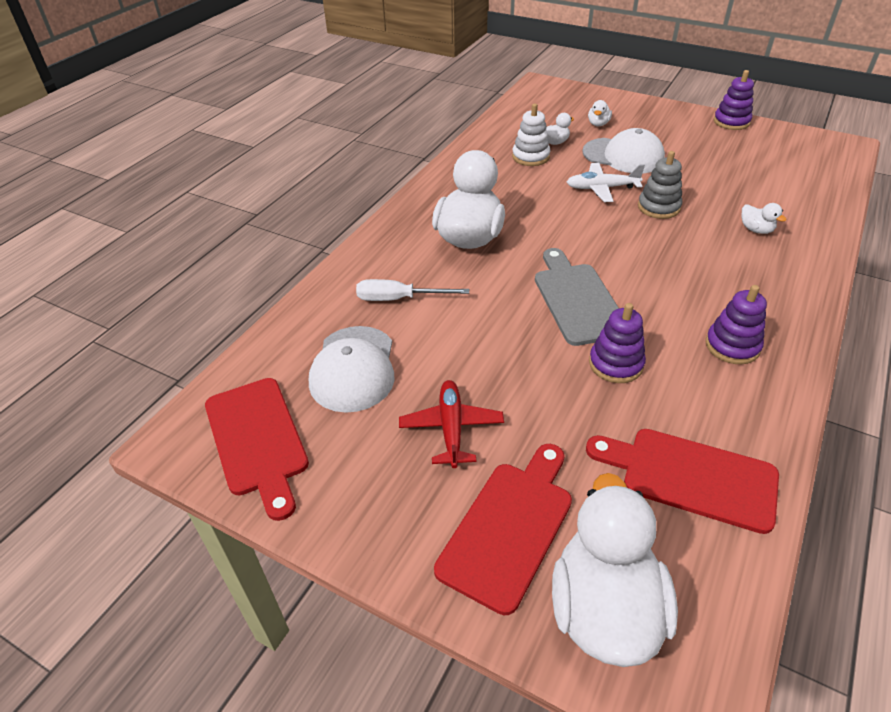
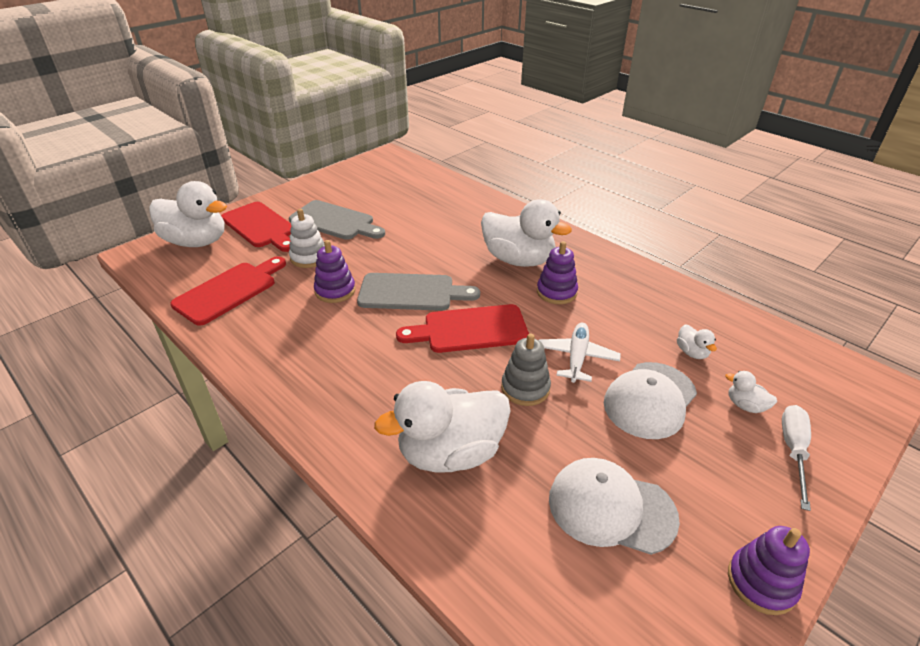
camera: 105 degrees right, 5 degrees down
(257, 440) = (372, 172): red cutting board -> red cutting board (470, 329)
(353, 369) = (403, 199): white cap -> white cap (611, 508)
(399, 299) = (458, 220): white screwdriver -> white screwdriver (793, 451)
(451, 428) = (335, 221): red plane -> grey cutting board
(530, 157) = (657, 325): white stacking toy -> white stacking toy (309, 257)
(732, 346) = (308, 354): purple stacking toy -> purple stacking toy (556, 292)
(756, 230) = (450, 453): white duck -> white duck, size x2.40

